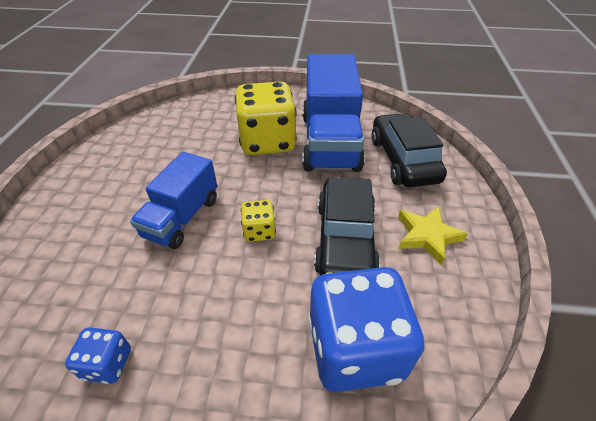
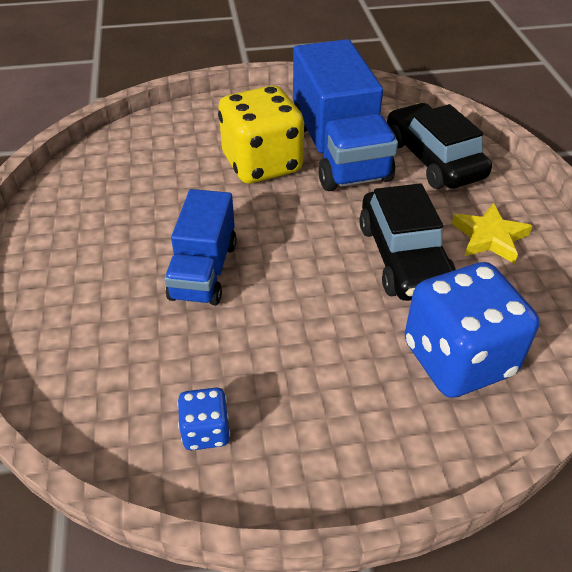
camera: 15 degrees left, 0 degrees up
(259, 231) = (304, 268): yellow dice -> none

